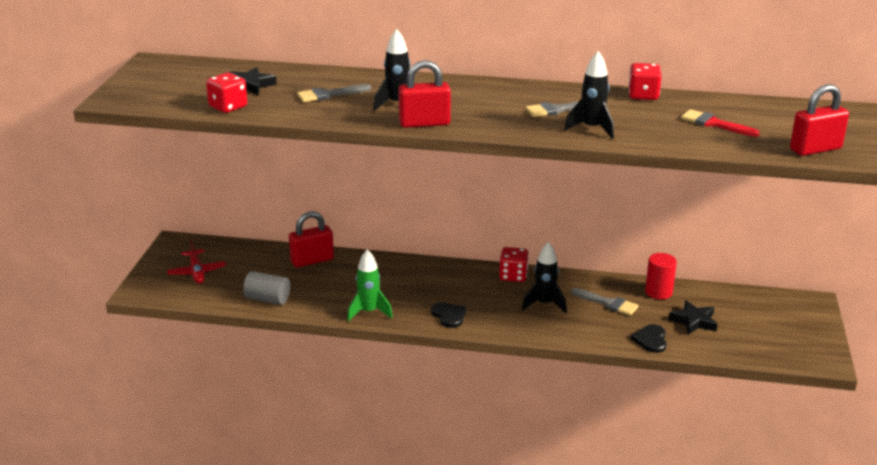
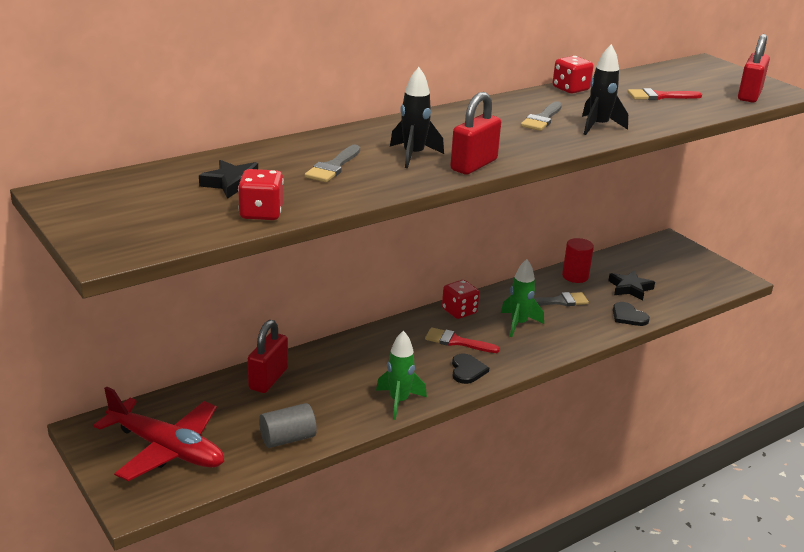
camera: 45 degrees left, 0 degrees up
(197, 272) = (167, 449): red plane -> red plane, size x1.76
(449, 316) = (467, 370): black heart -> black heart turned 75 degrees clockwise
(474, 294) = (456, 342): none -> red brush
(544, 304) = (518, 324): black rocket -> green rocket

